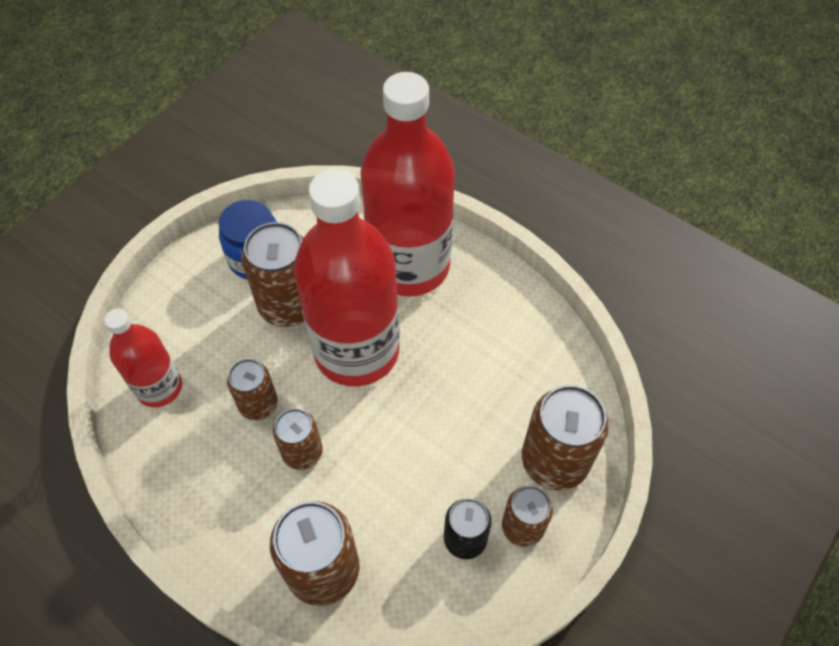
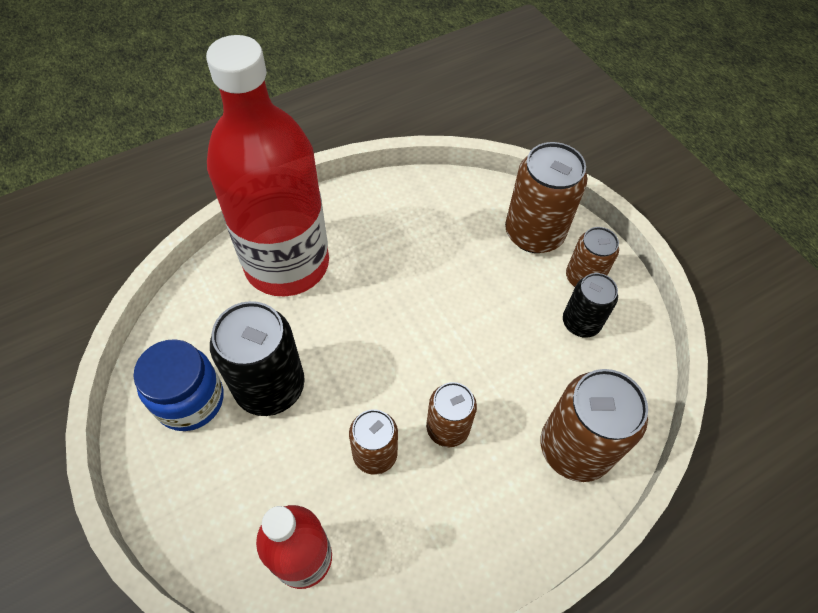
camera: 70 degrees left, 0 degrees up
(289, 305) = (270, 386): brown can -> black can
(356, 351) = (358, 342): red bottle -> none

